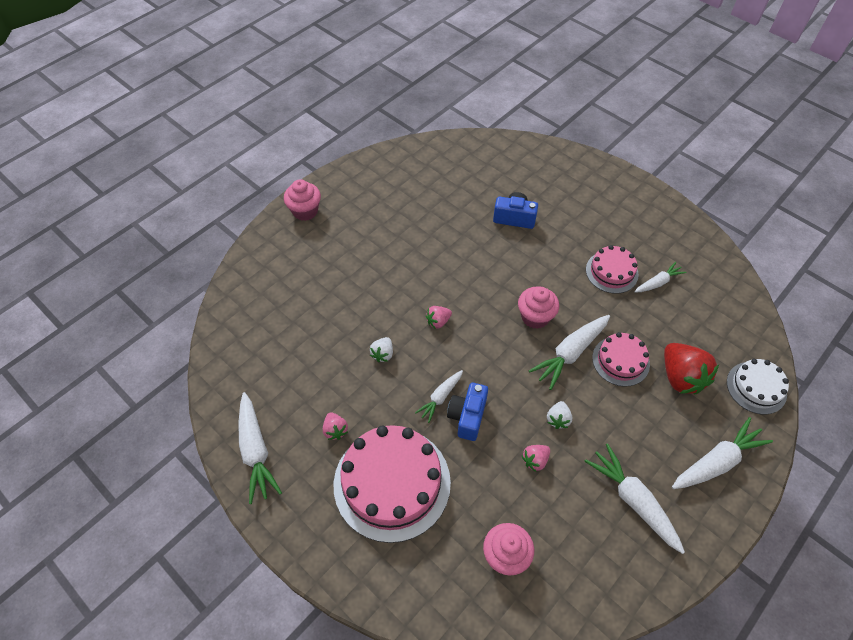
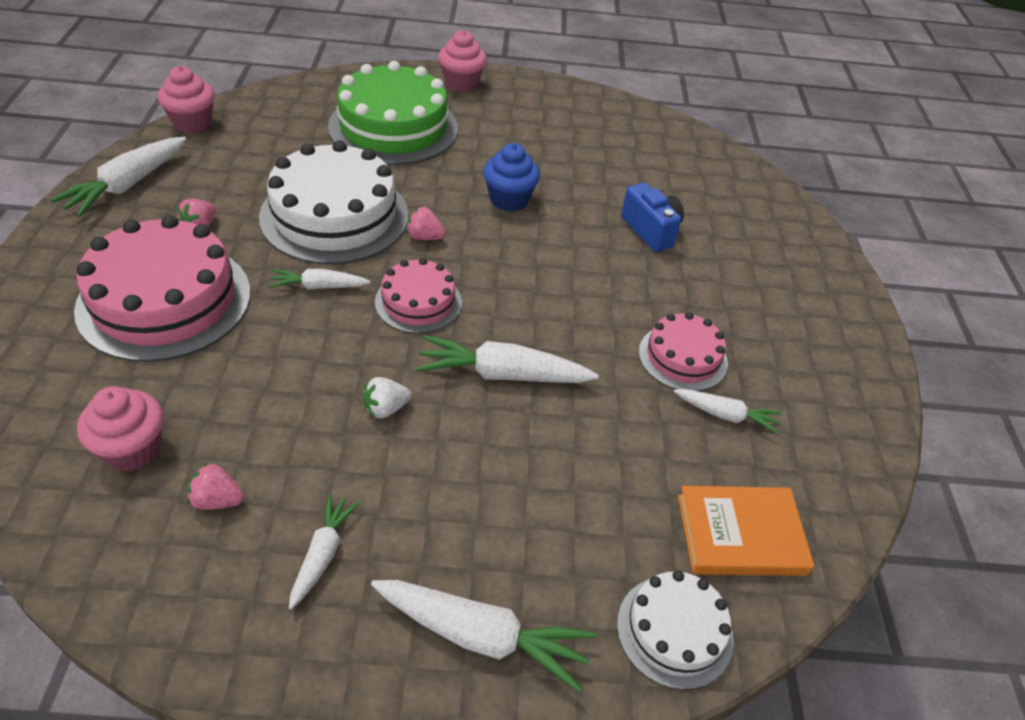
camera: 45 degrees right, 10 degrees down
(320, 273) = (393, 127): none -> green cake
(383, 354) = (334, 216): white strawberry -> white cake
(438, 262) = (509, 199): none -> blue cupcake
(467, 416) = (312, 321): blue camera -> none
(535, 317) = (523, 315): pink cupcake -> pink cupcake (192, 123)
(535, 460) = (301, 414): pink strawberry -> pink strawberry (217, 500)
(620, 361) = (546, 433): pink cake -> pink cake (418, 302)
(633, 500) = (323, 554): white carrot -> white carrot, size x0.59
(680, 377) = (590, 517): red strawberry -> none
(724, 328) = (740, 534): none -> orange book

